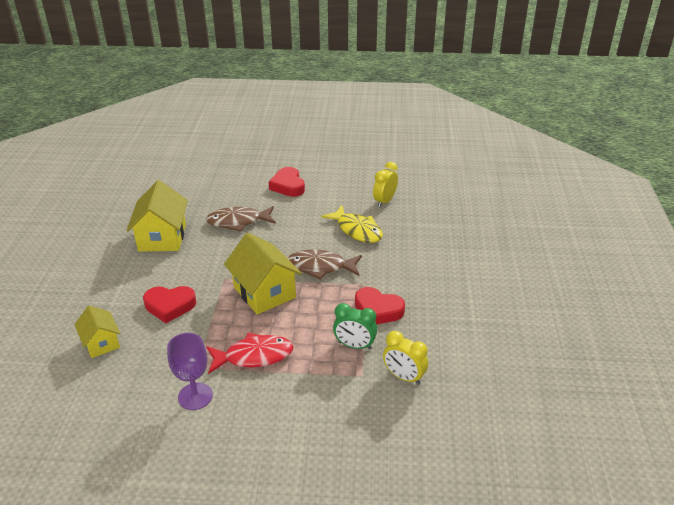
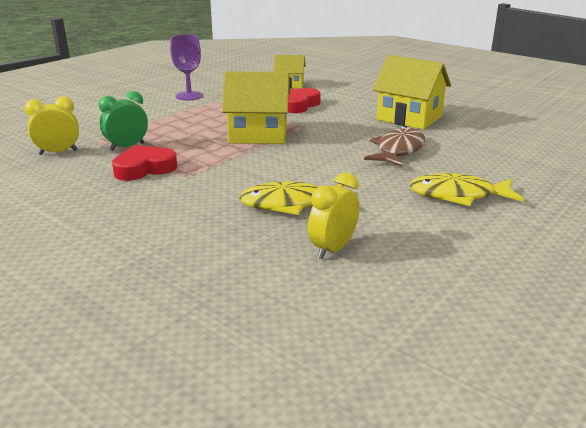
camera: 125 degrees right, 10 degrees down
(254, 356) = (190, 115): red fish -> none
(288, 186) = (458, 195): red heart -> yellow fish
(320, 267) = (254, 165): brown fish -> none
(384, 201) = (332, 249): yellow clock -> yellow clock turned 120 degrees counterclockwise

